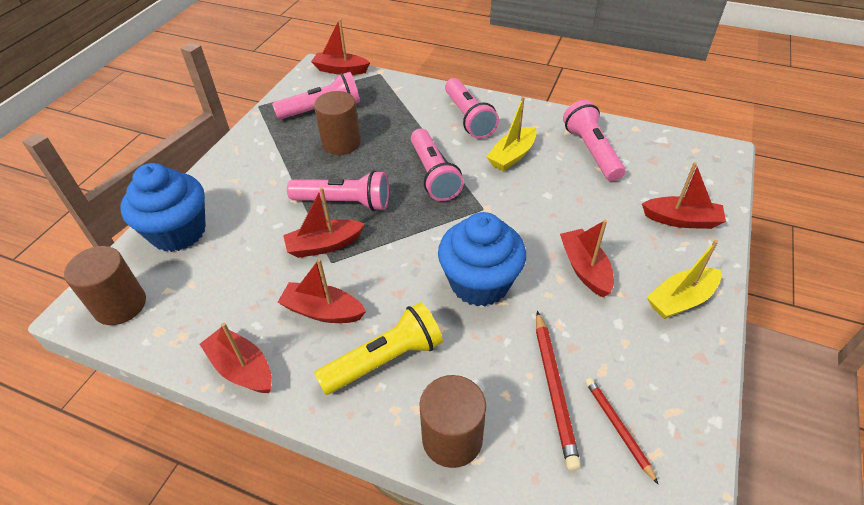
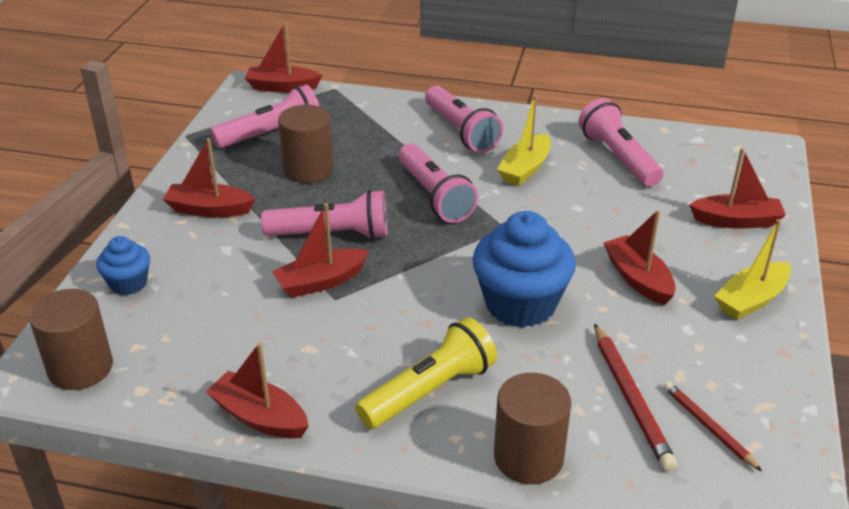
camera: 10 degrees left, 10 degrees down
(178, 232) = (128, 283): blue cupcake -> blue cupcake, size x0.53
(323, 311) = (340, 350): red boat -> red boat (209, 209)

